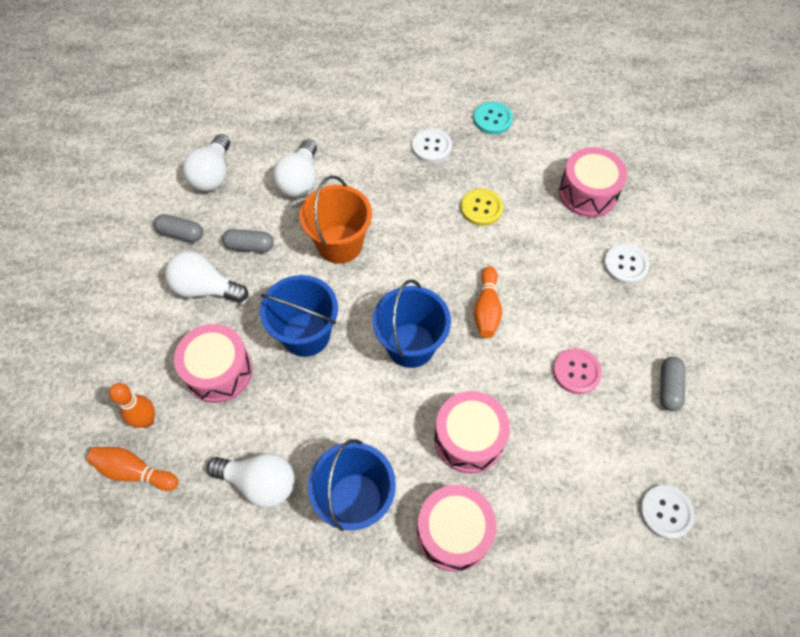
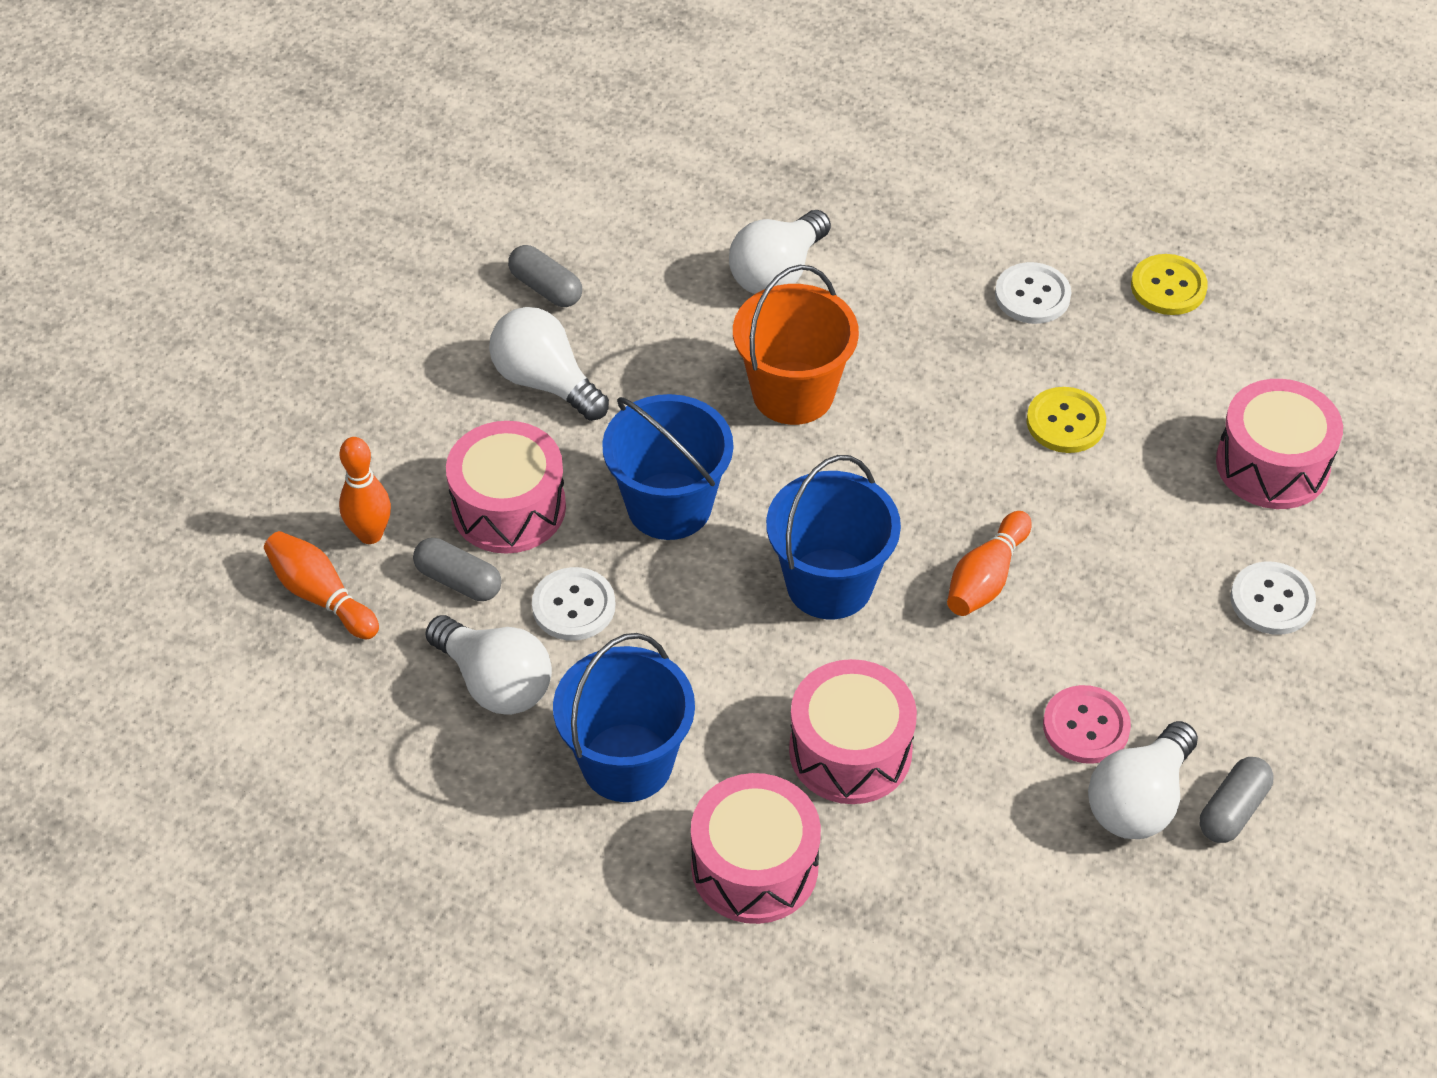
camera: 25 degrees right, 10 degrees down
(213, 175) = (639, 216): white light bulb -> white light bulb (1139, 801)
(249, 246) = (645, 345): grey capsule -> grey capsule (458, 581)
(492, 119) = (1168, 287): turquoise button -> yellow button
(666, 512) = (1116, 980): white button -> white button (573, 606)

